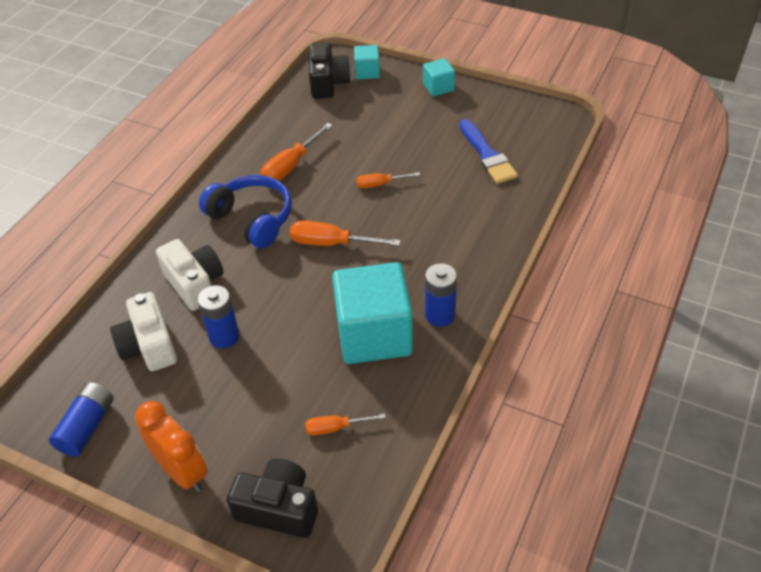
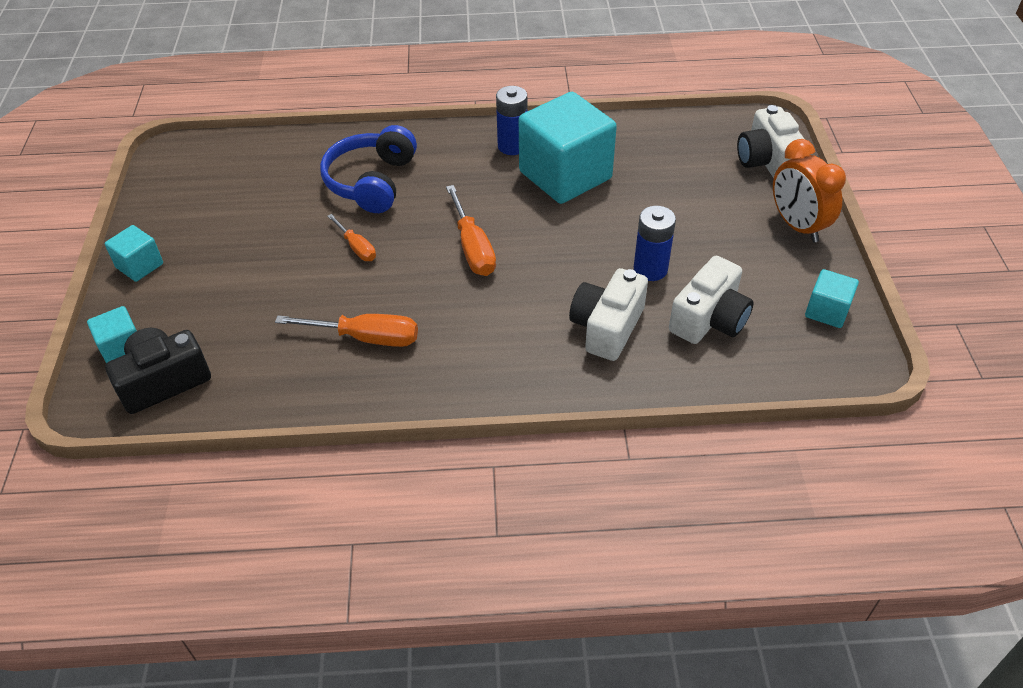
camera: 120 degrees left, 0 degrees up
(87, 427) = (827, 311): blue battery -> turquoise cube
(182, 471) = (797, 226): orange clock -> orange clock turned 45 degrees counterclockwise
(252, 219) = (479, 329): blue headphones -> blue headphones (372, 182)
(278, 508) = (767, 161): black camera -> white camera
(335, 428) = (675, 161): orange screwdriver -> none
(487, 155) = (263, 185): blue brush -> none

